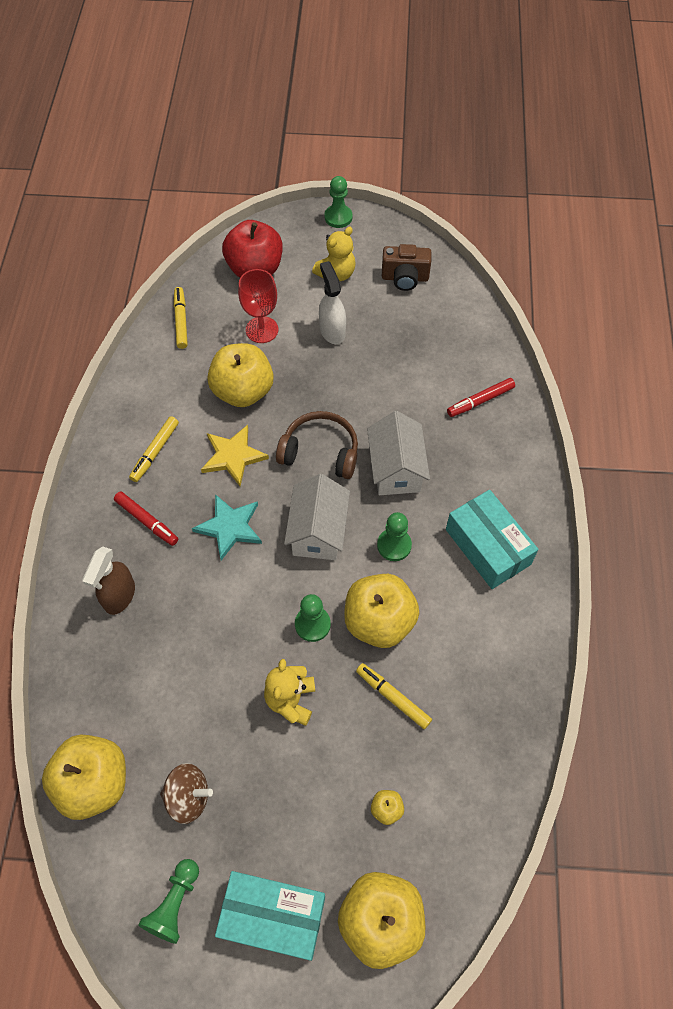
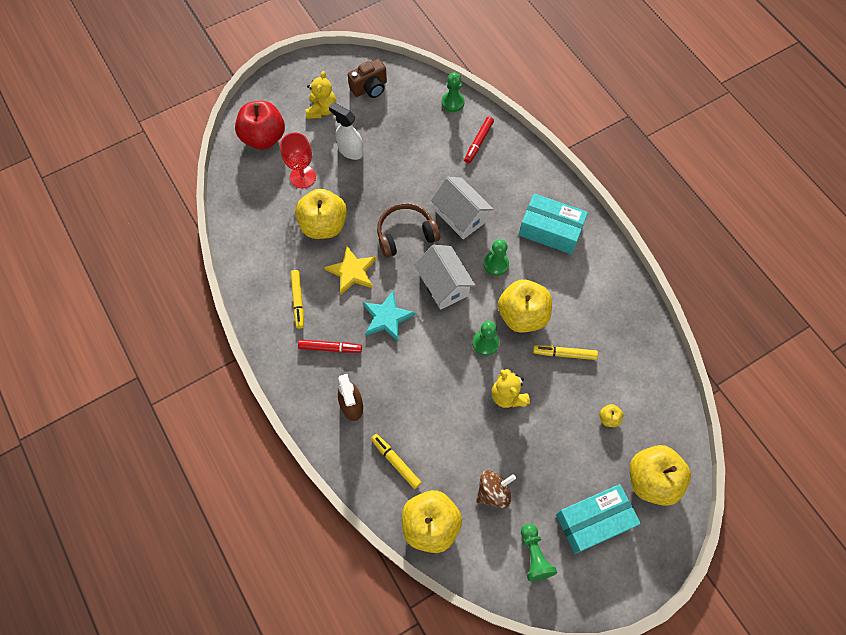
camera: 35 degrees left, 5 degrees up
(181, 321) = (242, 203): yellow marker -> yellow marker (395, 462)
(338, 217) = (292, 70): green pawn -> green pawn (453, 102)

